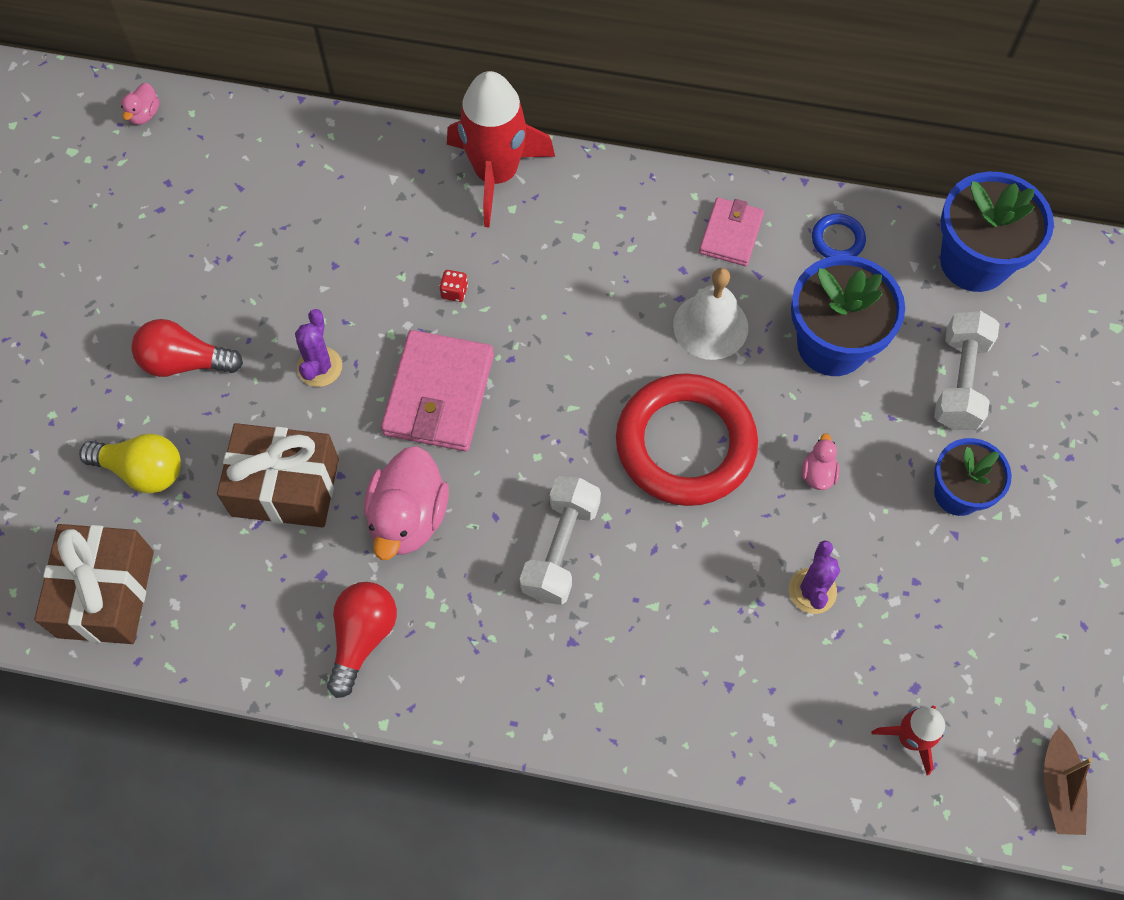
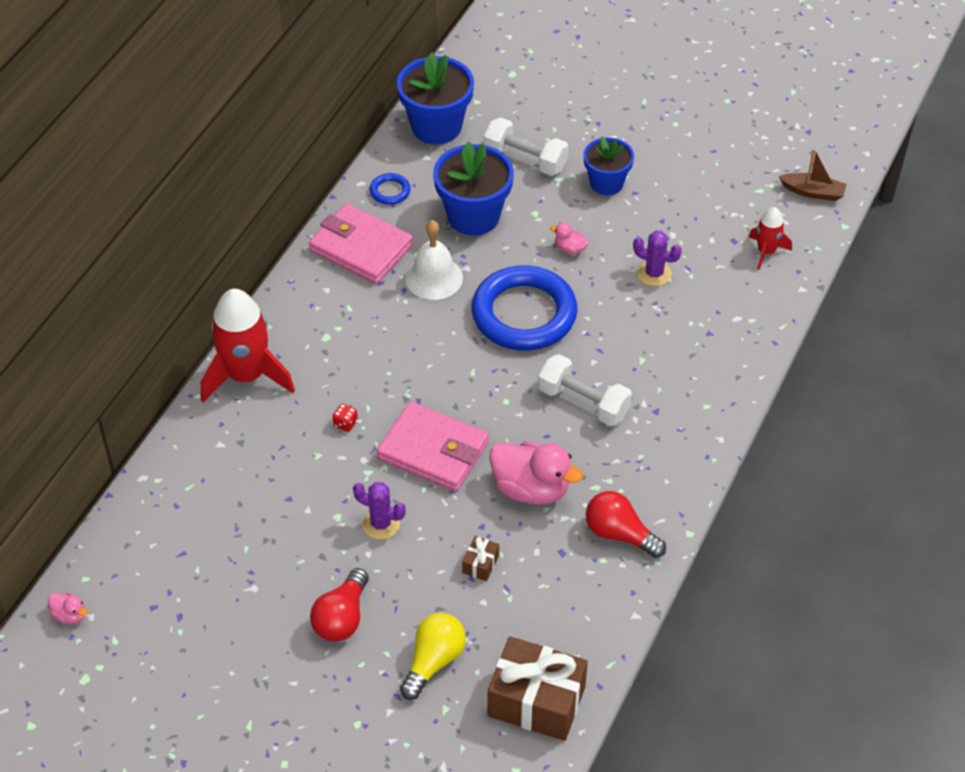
camera: 75 degrees left, 15 degrees down
(285, 487) = (480, 564): brown gift -> brown gift, size x0.43
(685, 444) = (524, 314): red ring -> blue ring
(731, 234) = (361, 248): pink wallet -> pink wallet, size x1.67

